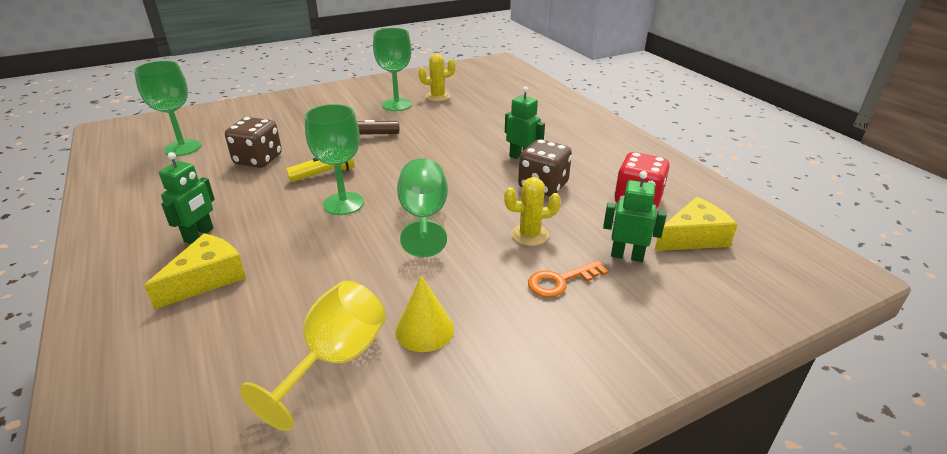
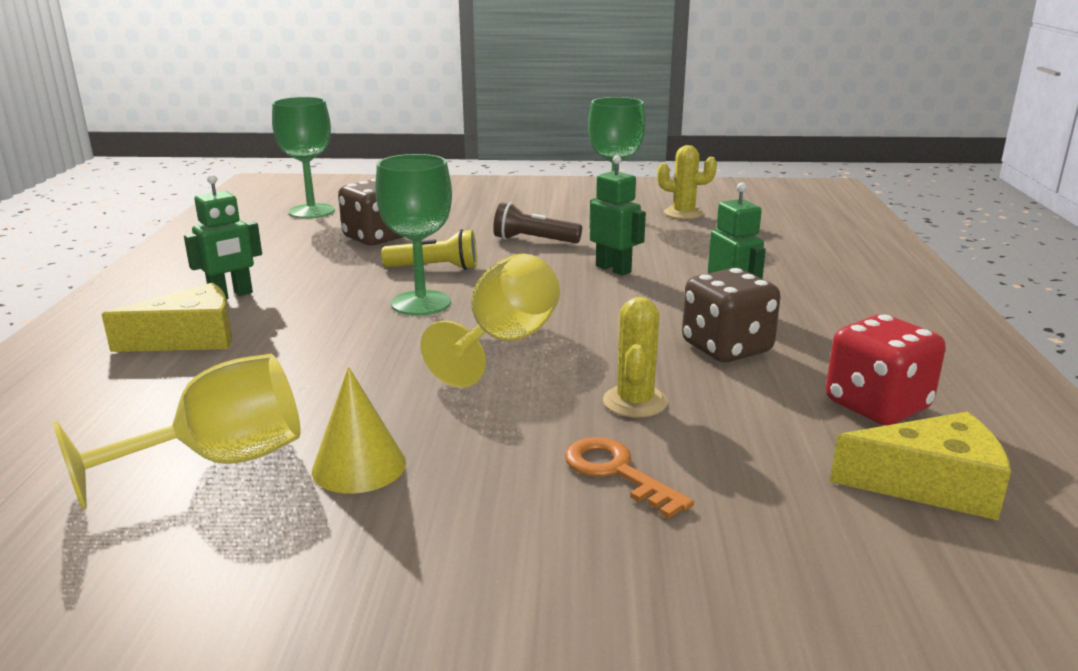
camera: 30 degrees right, 10 degrees down
(424, 218) = (504, 343): green goblet -> yellow goblet
(530, 235) = (635, 402): yellow cactus -> yellow cactus turned 75 degrees clockwise
(560, 281) = (616, 472): orange key -> orange key turned 45 degrees clockwise
(627, 256) = (769, 474): green robot -> green robot (613, 269)

